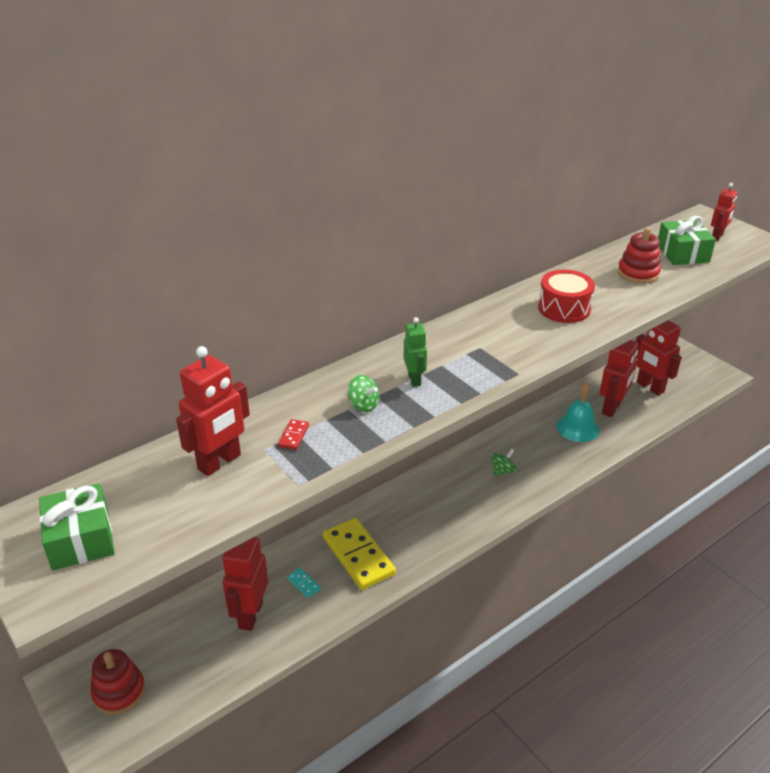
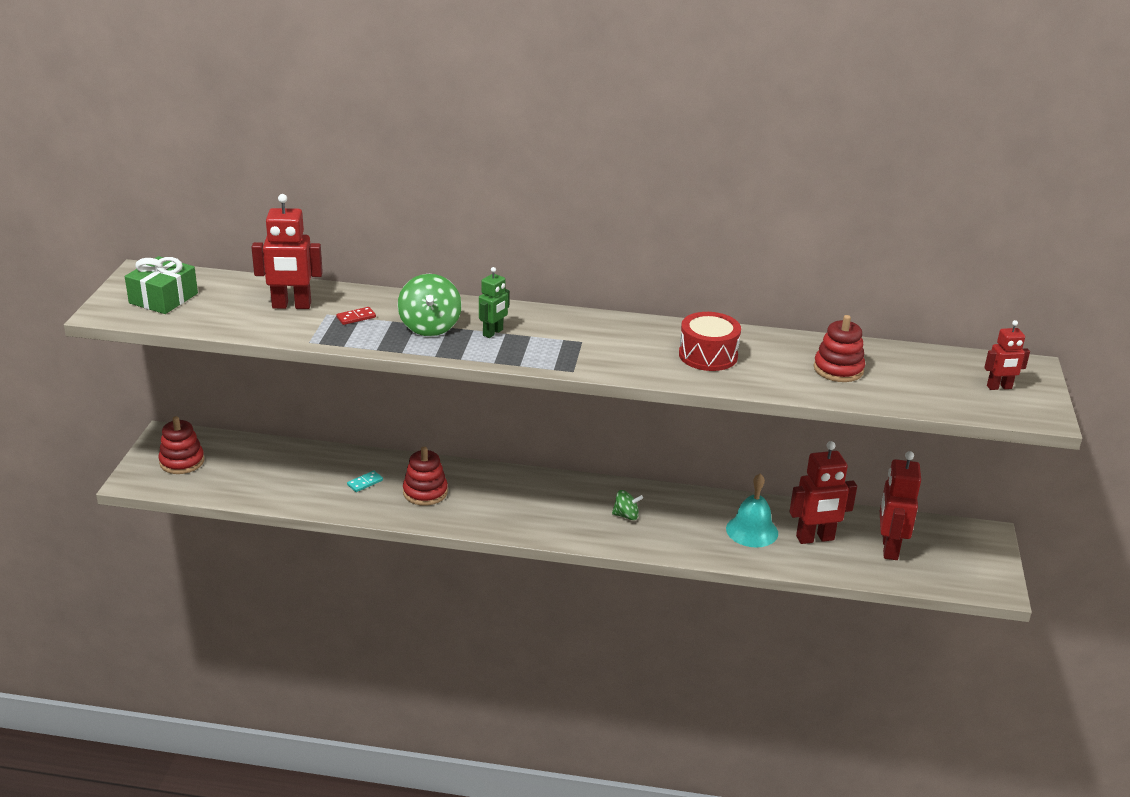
camera: 45 degrees right, 5 degrees down
(250, 614) = (307, 476): red robot -> none
(303, 584) = (365, 483): turquoise domino -> turquoise domino turned 45 degrees clockwise
(358, 556) = (425, 492): yellow domino -> red stacking toy
(363, 405) = (430, 327): green spinning top -> green spinning top, size x1.75
(682, 253) = (924, 379): green gift -> none

